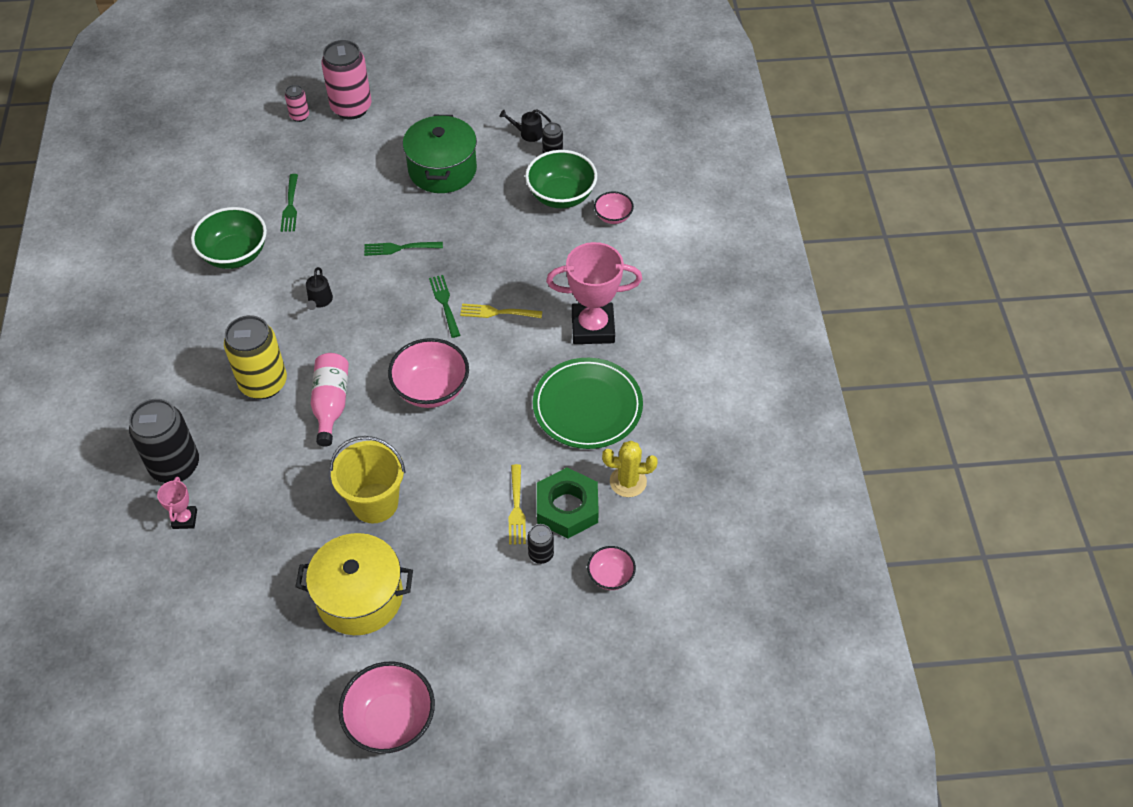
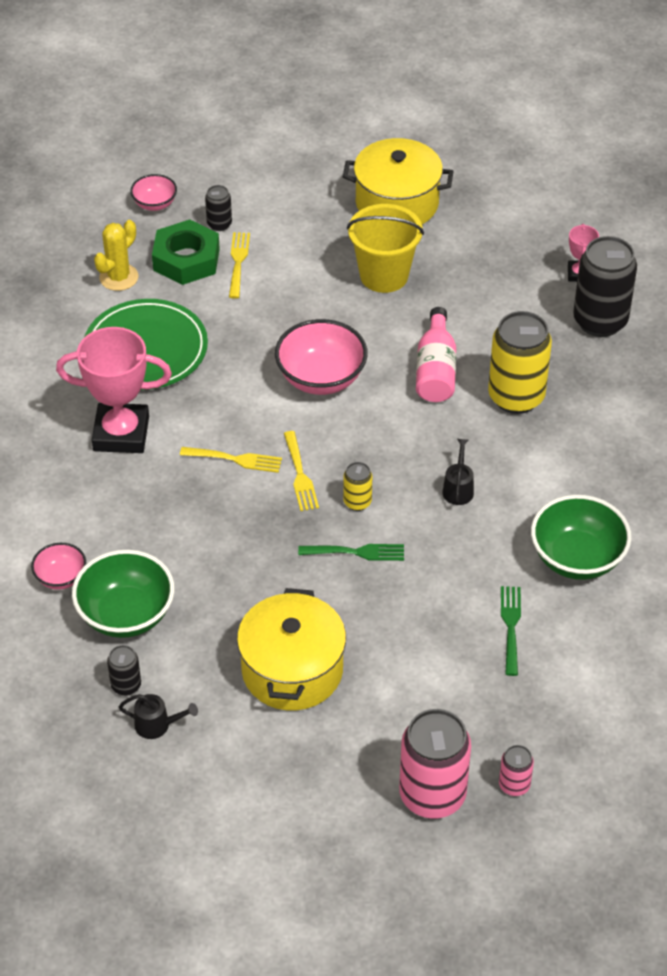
camera: 175 degrees left, 5 degrees down
(391, 720) = (367, 121): pink bowl -> none
(399, 285) = (357, 502): none -> yellow can
(442, 169) = (292, 670): green pot -> yellow pot
(445, 303) = (300, 475): green fork -> yellow fork
(628, 481) = (119, 277): yellow cactus -> yellow cactus turned 60 degrees counterclockwise

